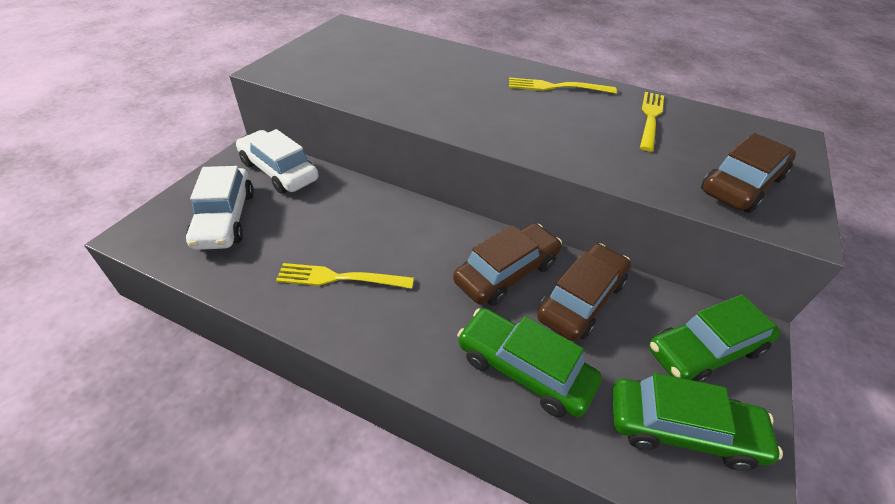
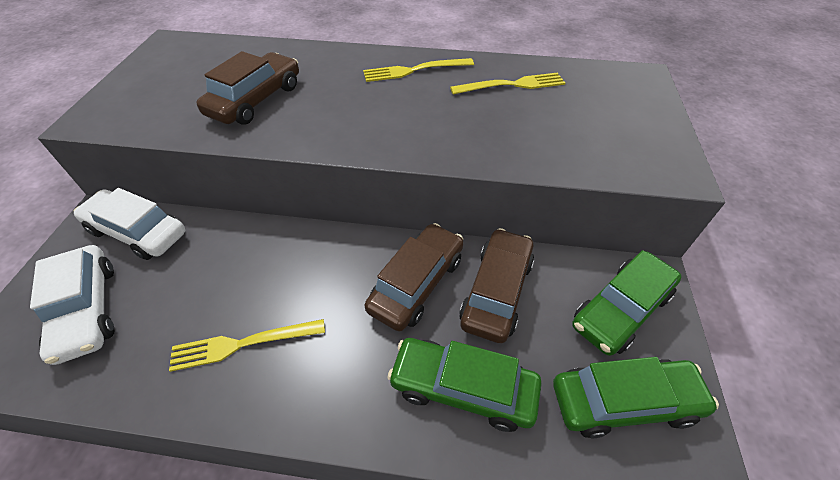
camera: 15 degrees left, 5 degrees up
(650, 117) = (513, 85): yellow fork -> yellow fork turned 75 degrees clockwise
(741, 185) = (615, 139): brown car -> brown car (256, 100)

